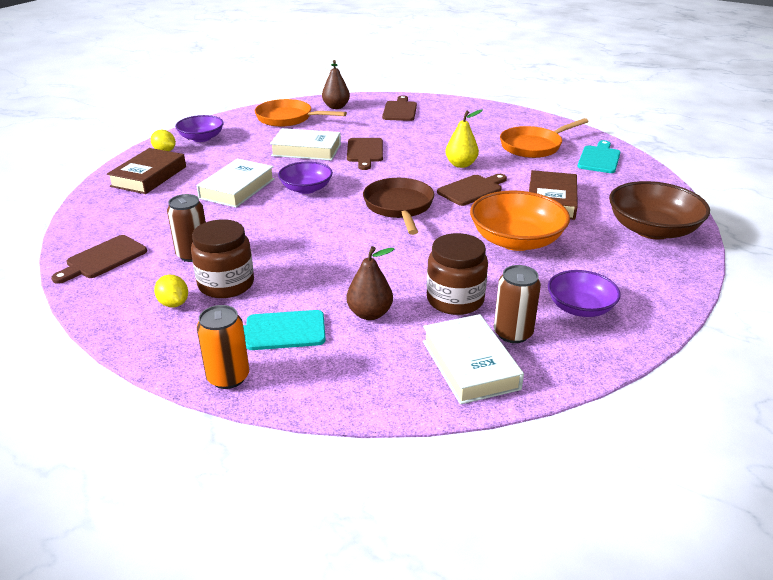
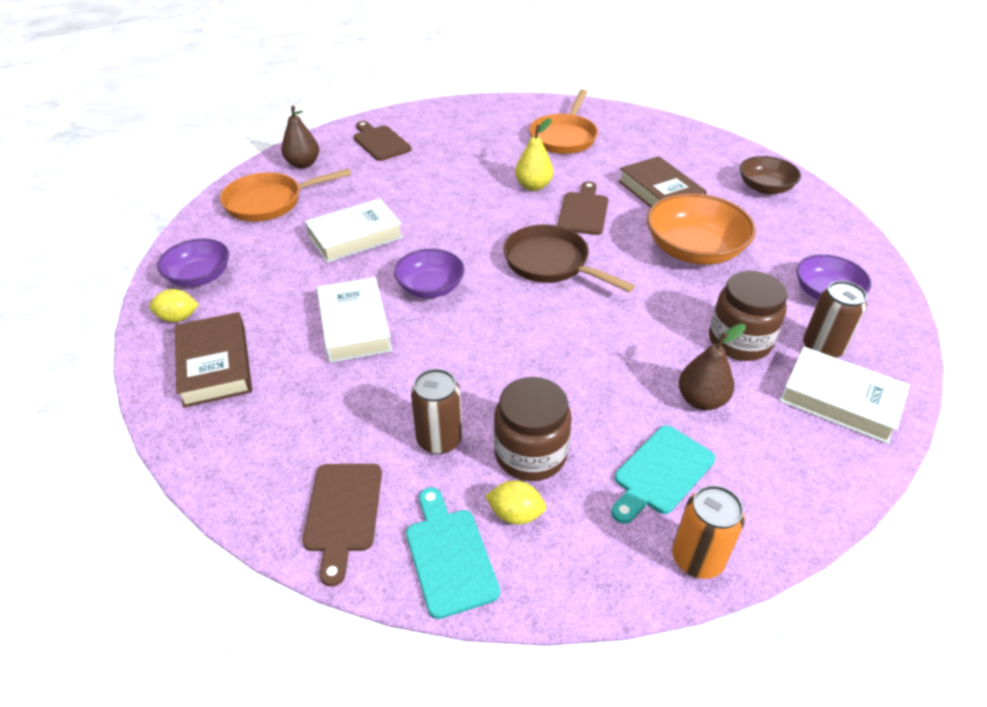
camera: 40 degrees left, 10 degrees up
(365, 152) = (421, 211): brown cutting board -> none
(599, 158) = (632, 129): turquoise cutting board -> turquoise cutting board (449, 556)
(652, 229) = (765, 187): brown bowl -> brown bowl, size x0.63

